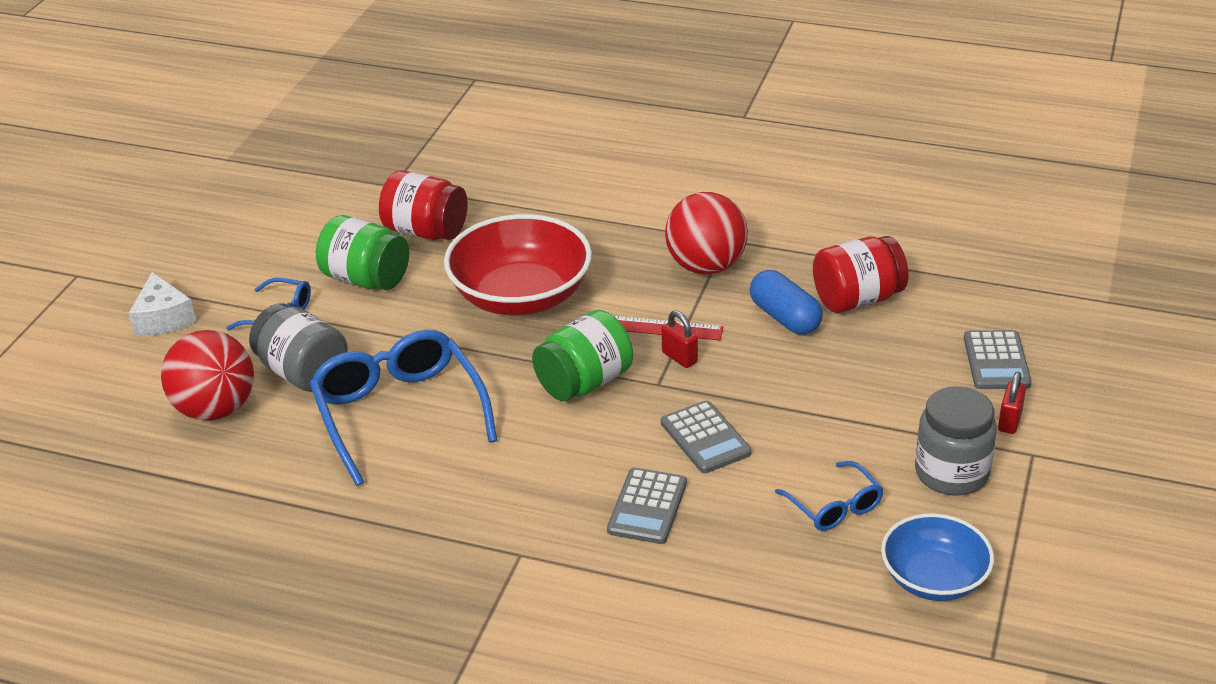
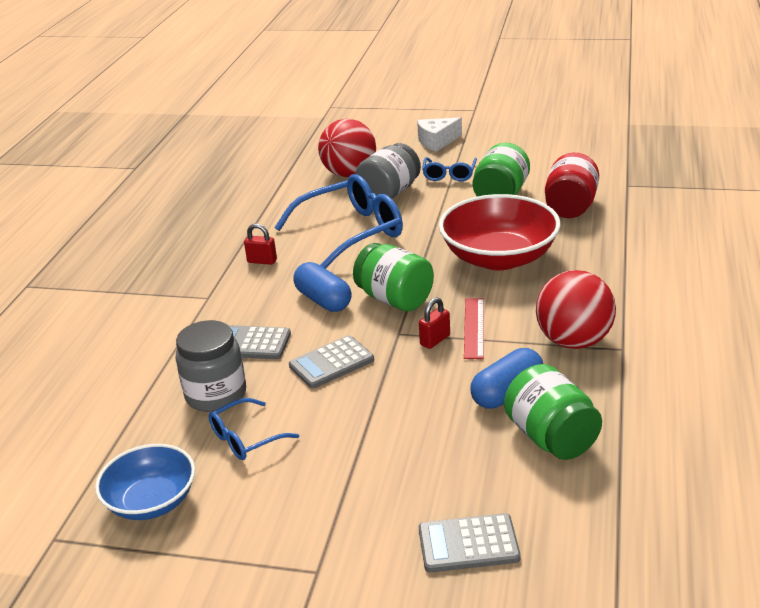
camera: 85 degrees right, 5 degrees down
(566, 442) = (323, 300): none -> blue capsule
(857, 299) = (551, 437): red jar -> green jar
(951, 473) = (288, 510): grey jar -> grey jar (216, 395)
(1009, 421) = (368, 554): red padlock -> red padlock (262, 261)

